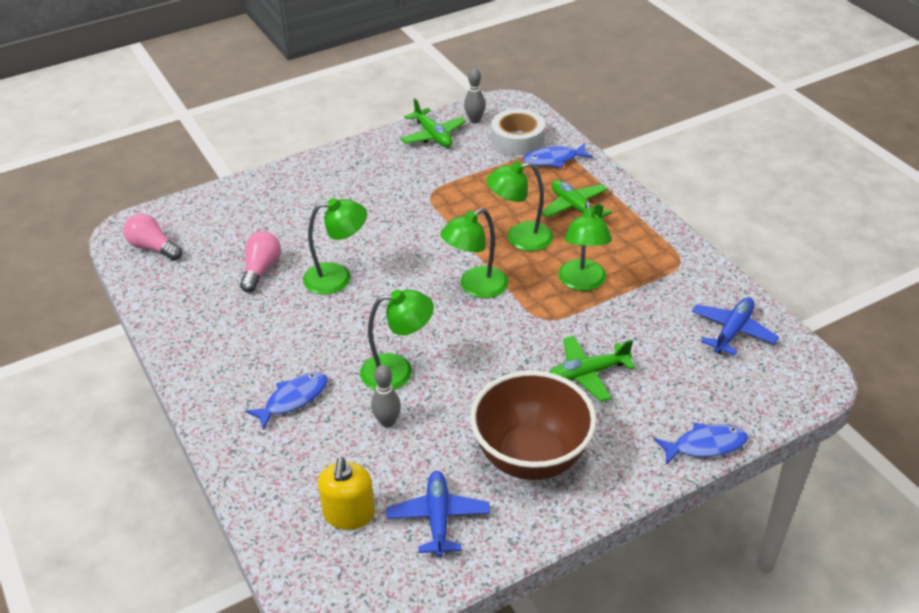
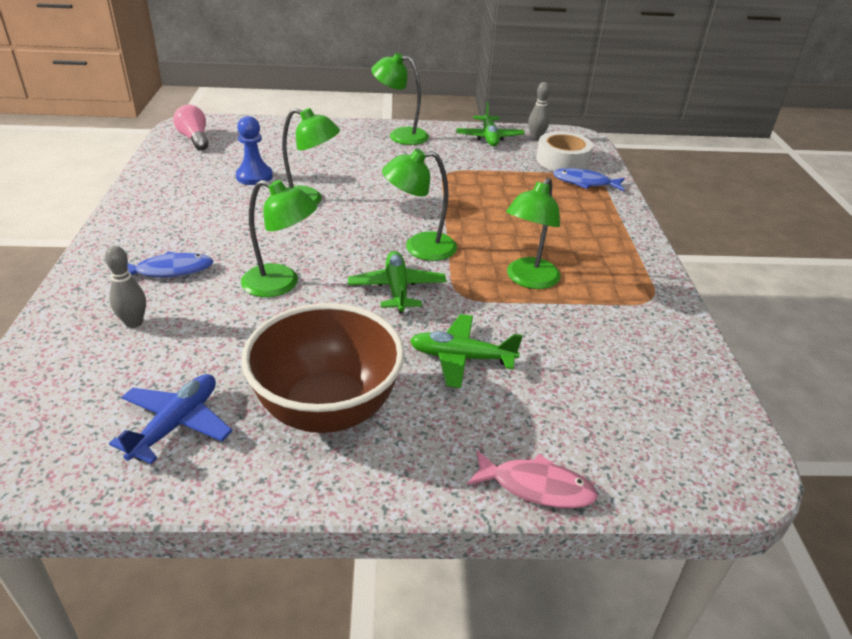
camera: 25 degrees right, 5 degrees down
(261, 270) = (254, 176): pink light bulb -> blue pawn
(349, 514) = (104, 381): yellow soap dispenser -> none
(387, 422) = (226, 319): grey bowling pin -> grey bowling pin (134, 323)
(520, 238) = (498, 226): green lamp -> green lamp (400, 135)
(575, 208) = (574, 222): green plane -> green plane (397, 289)
(705, 445) = (536, 487): blue fish -> pink fish
(732, 331) = (664, 383): blue plane -> none

